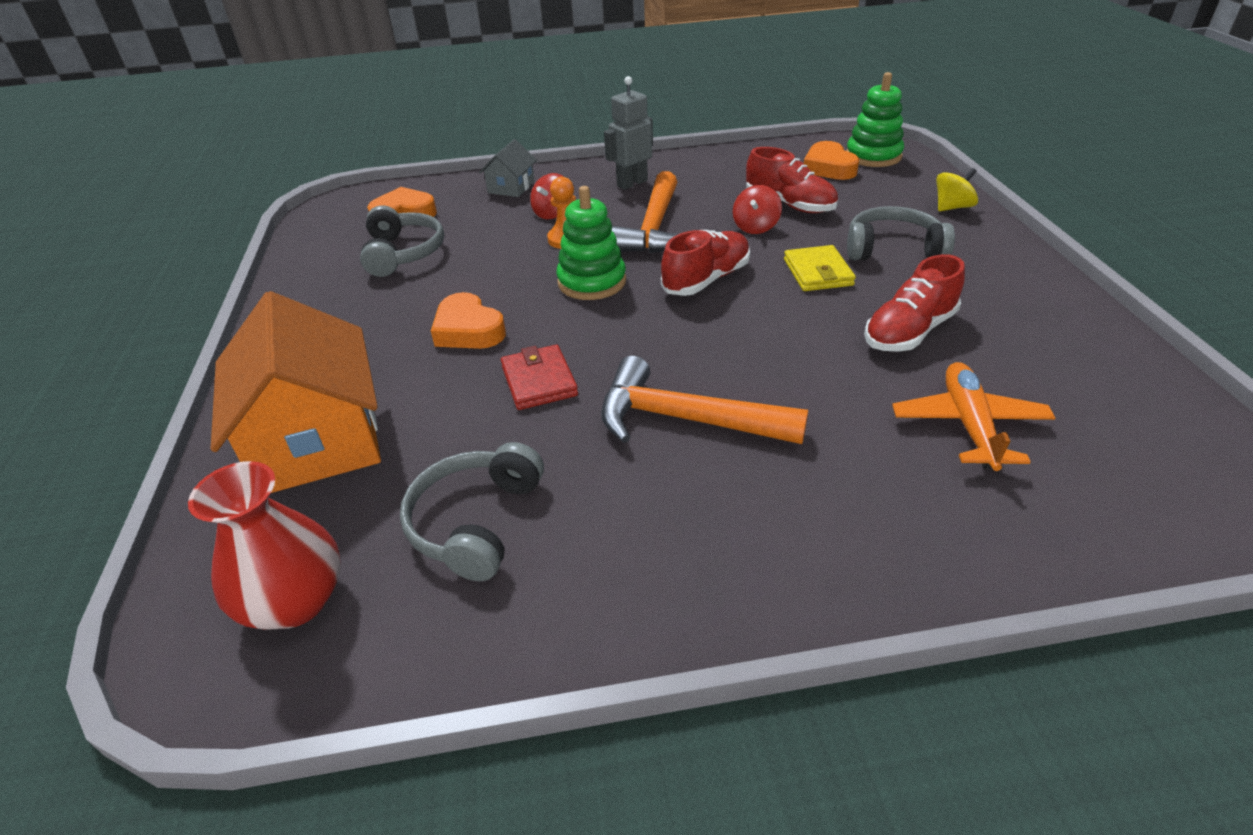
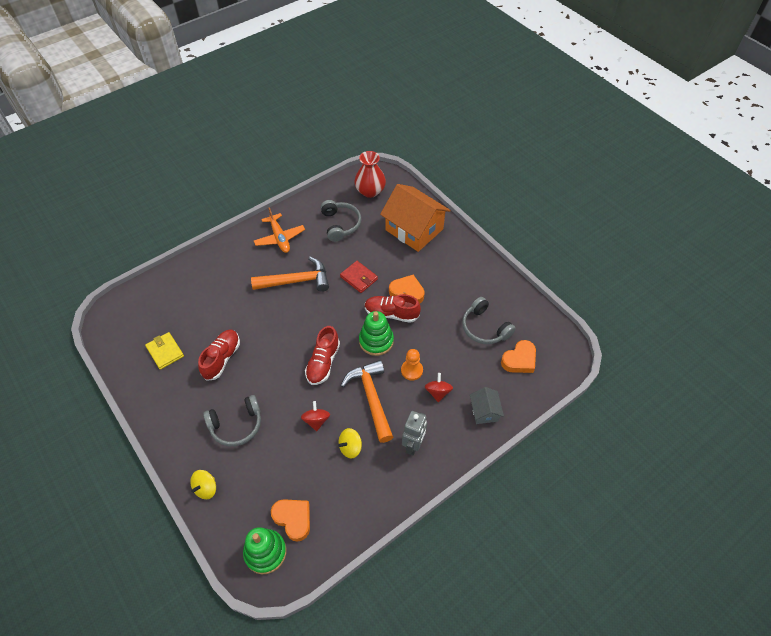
camera: 150 degrees right, 15 degrees up
(719, 197) = (350, 447): none -> yellow spinning top
(789, 205) = (304, 454): red shoe -> red shoe (391, 313)
(817, 272) = (271, 388): yellow wallet -> yellow wallet (165, 352)
(968, 425) = (196, 314): orange plane -> orange plane (279, 238)

